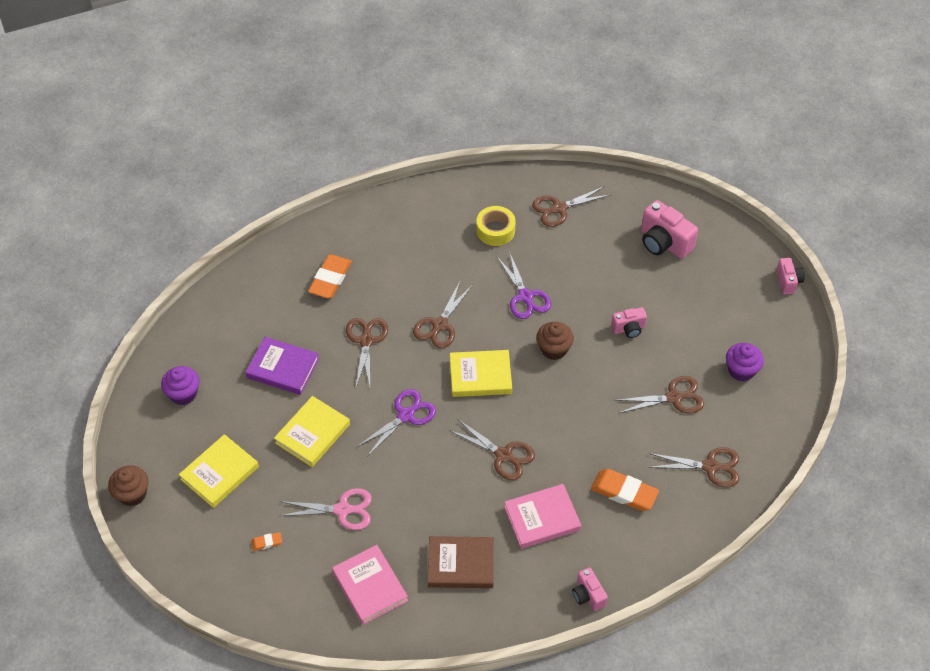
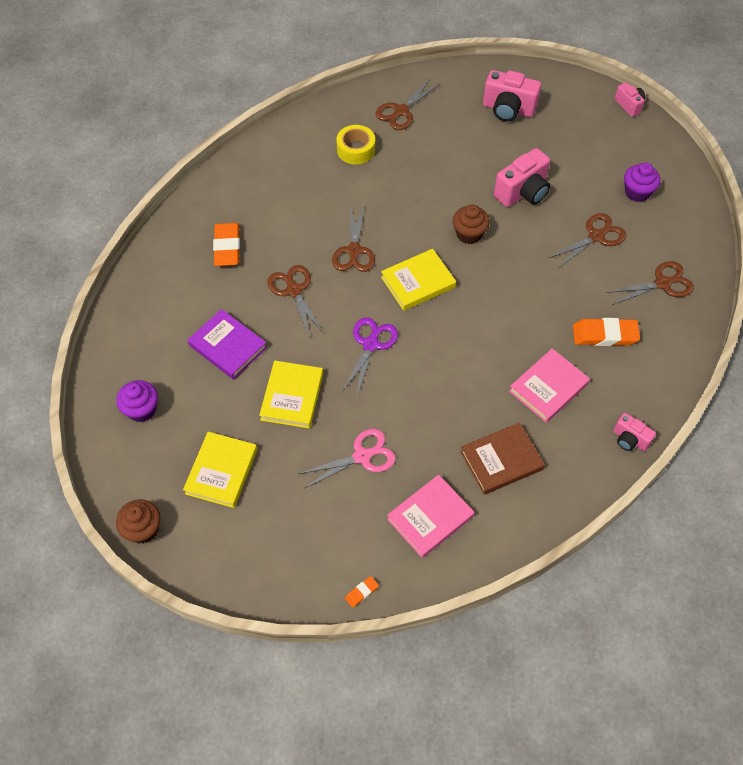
camera: 25 degrees left, 5 degrees up
(266, 542) = (306, 519): orange eraser -> orange eraser (361, 592)
(283, 368) = (228, 346): purple book -> purple book turned 45 degrees clockwise
(370, 586) = (430, 518): pink book -> pink book turned 75 degrees counterclockwise
(504, 455) = (481, 345): brown scissors -> none
(525, 297) = (417, 198): purple scissors -> none
(629, 329) = (523, 192): pink camera -> pink camera, size x1.74

